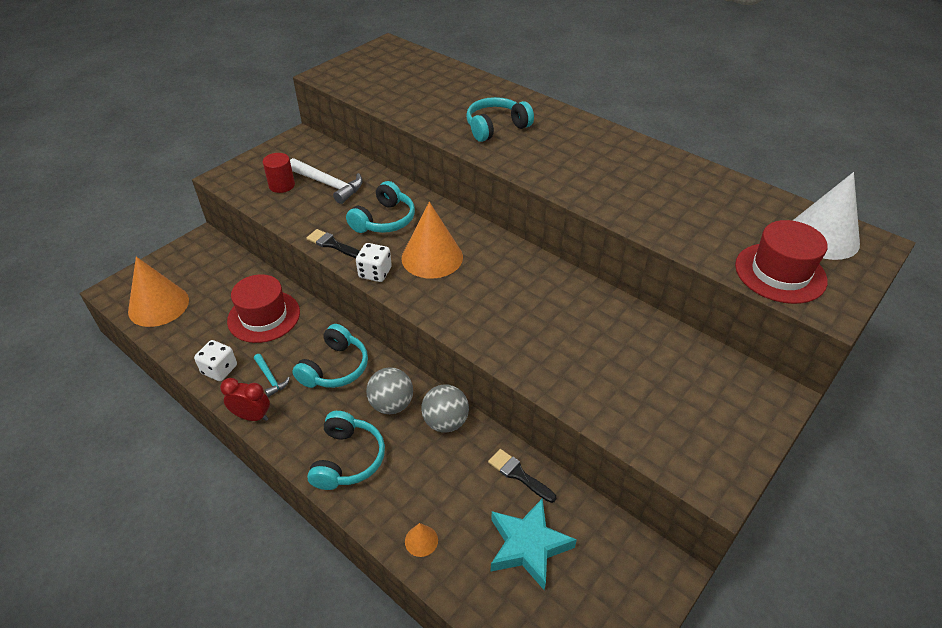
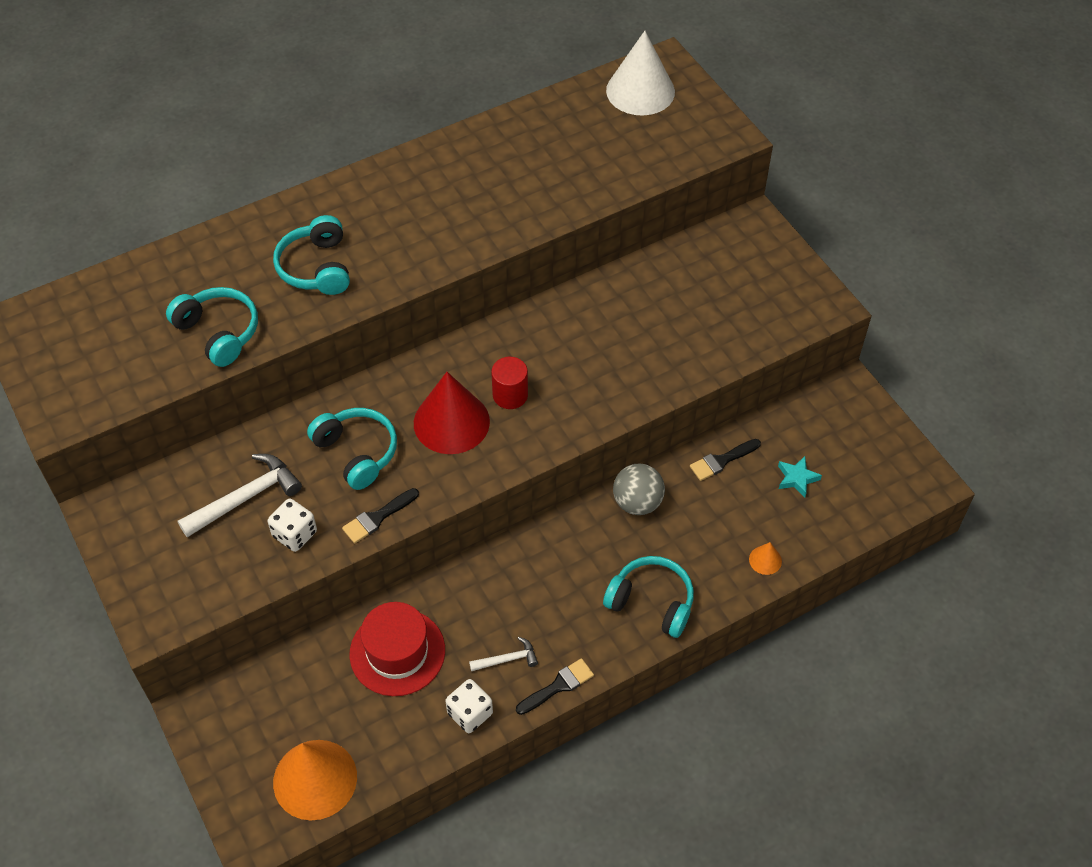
camera: 70 degrees left, 10 degrees up
(252, 416) = (558, 686): red clock -> black brush
(270, 378) = (507, 659): turquoise hammer -> white hammer
(282, 185) = (216, 553): red cylinder -> red cylinder (510, 395)
(335, 368) = (519, 589): turquoise headphones -> turquoise headphones (219, 332)
(375, 273) = (452, 484): white dice -> white dice (295, 534)
(391, 404) = (595, 545): grey ball -> none
(432, 257) = (451, 422): orange cone -> red cone
(528, 546) = (797, 478): turquoise star -> turquoise star, size x0.53
(780, 273) = (674, 144): red hat -> none

